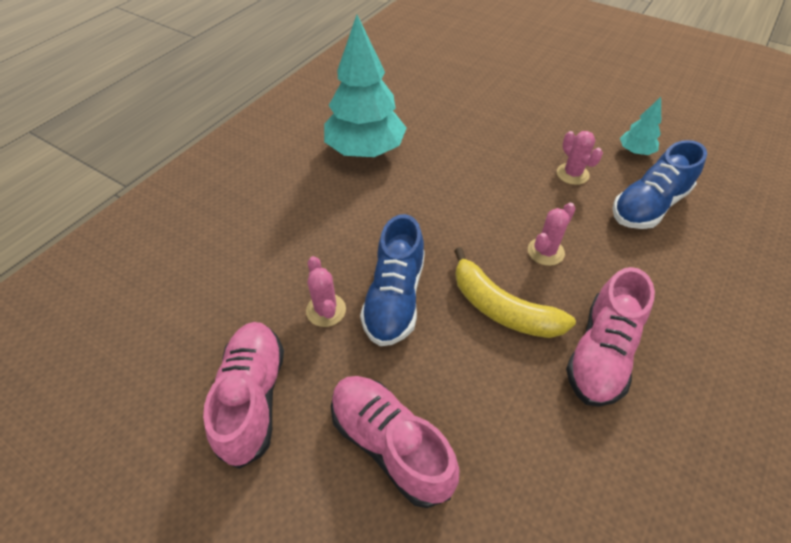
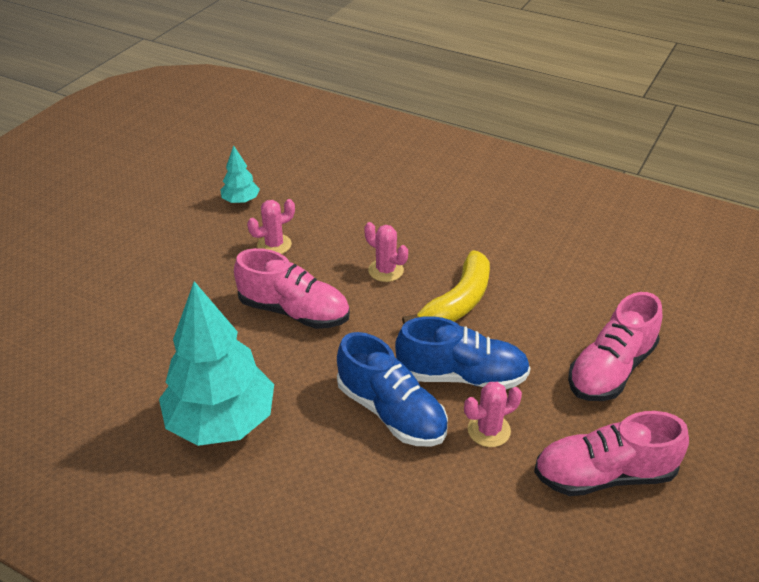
camera: 95 degrees left, 10 degrees down
(601, 353) = (490, 248): pink shoe -> pink shoe (294, 311)
(648, 206) = (320, 203): blue shoe -> blue shoe (391, 412)

